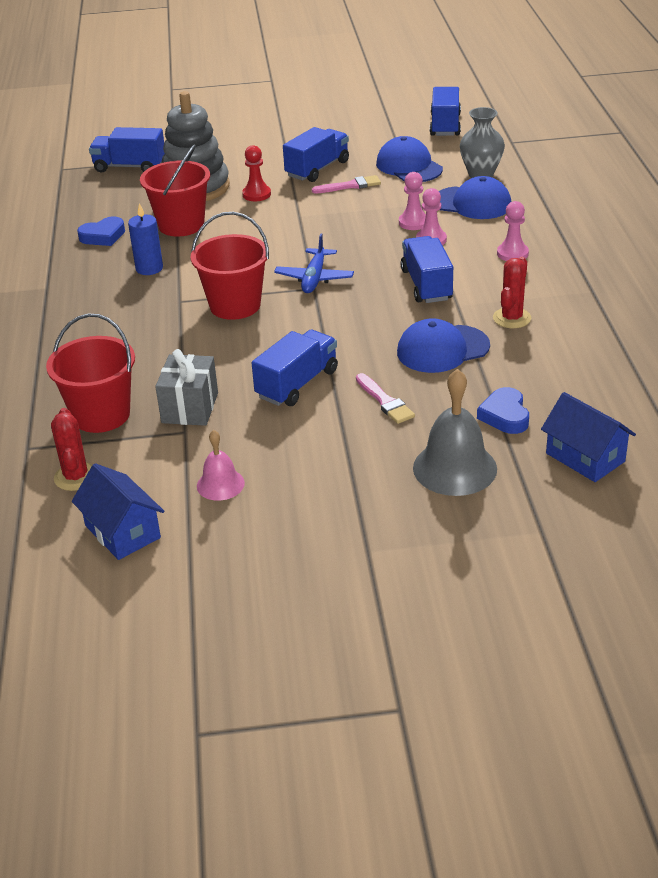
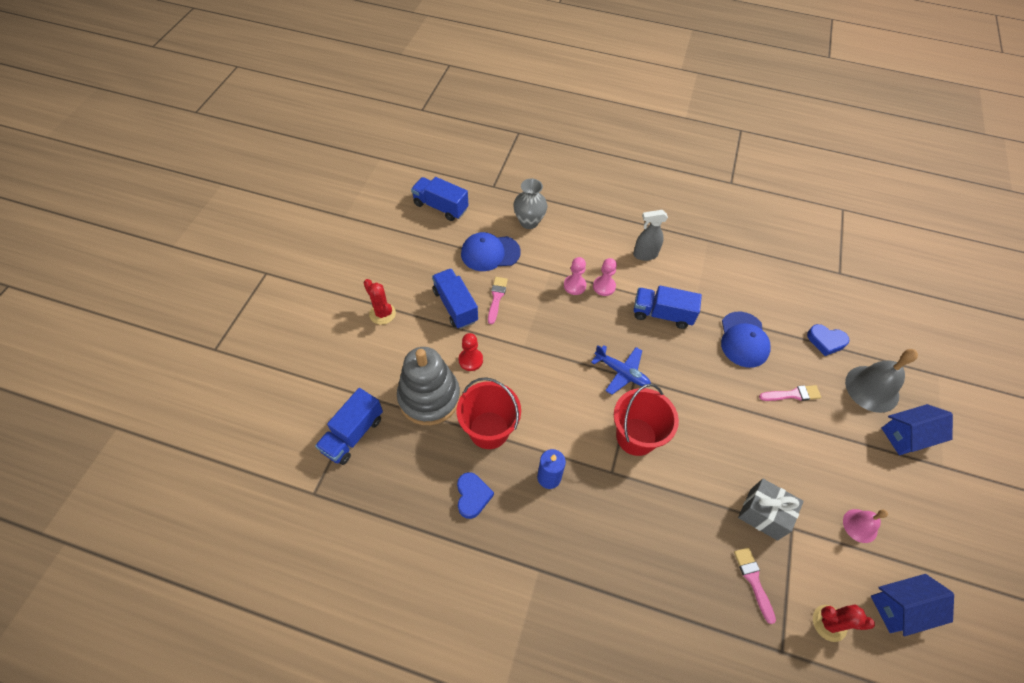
camera: 70 degrees left, 20 degrees up
(101, 415) = (753, 580): red bucket -> pink brush
(297, 384) = (755, 436): blue truck -> none
(472, 203) = (567, 244): blue cap -> none
(511, 318) = (722, 290): red cactus -> red cactus (382, 314)
(512, 253) = (645, 255): pink pawn -> grey spray bottle
(585, 457) = (876, 324): blue house -> blue house (907, 436)

